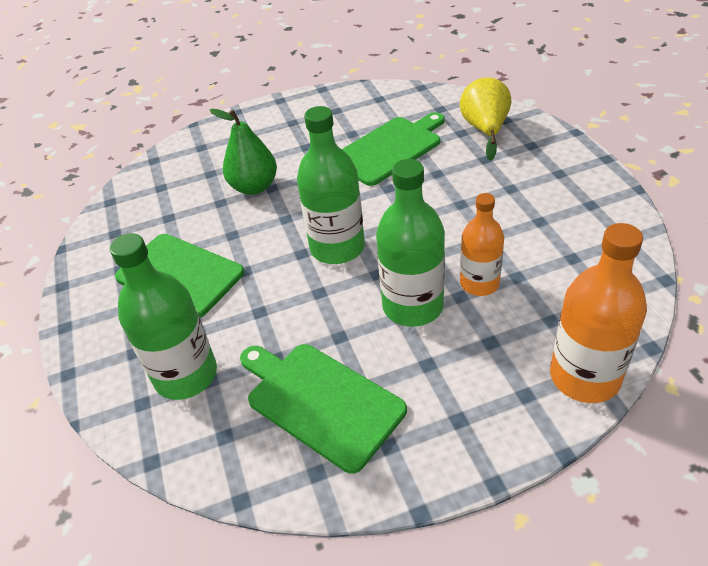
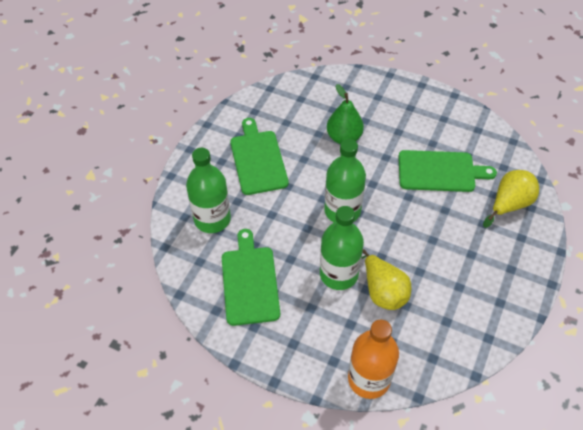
camera: 40 degrees right, 10 degrees up
(479, 283) = (383, 291): orange bottle -> yellow pear

